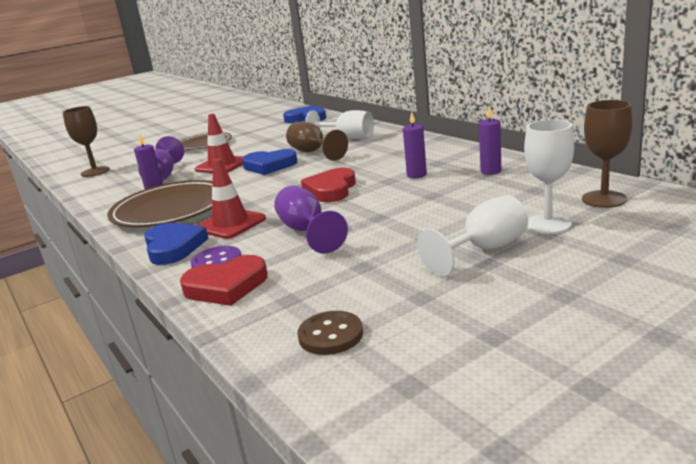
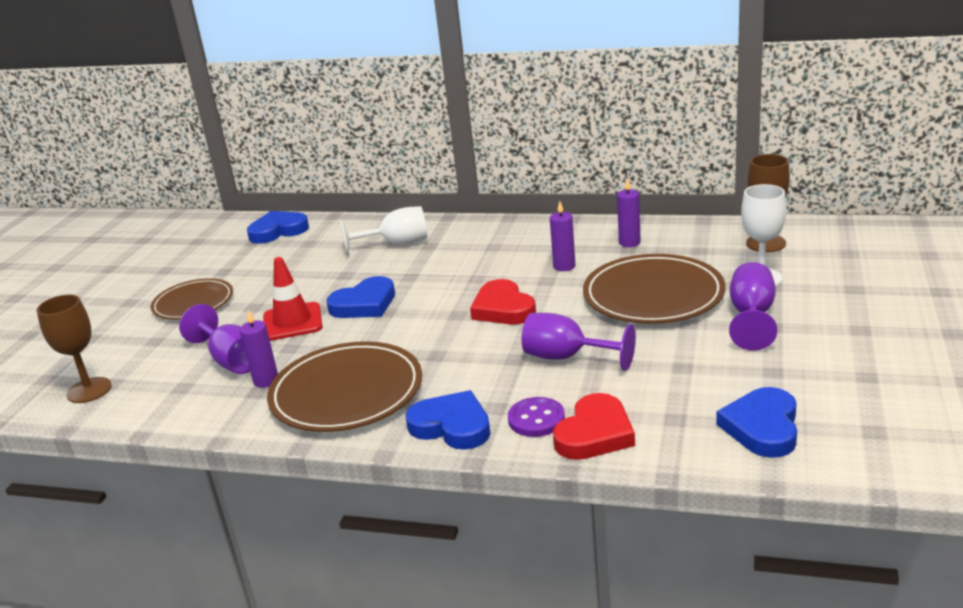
camera: 40 degrees left, 5 degrees up
(230, 224) = (465, 380): red traffic cone -> none
(313, 152) = (388, 273): brown goblet -> none
(330, 335) = (762, 427): brown button -> blue heart
(439, 210) = (653, 295): none -> brown plate
(484, 250) = (752, 316): white goblet -> purple goblet

